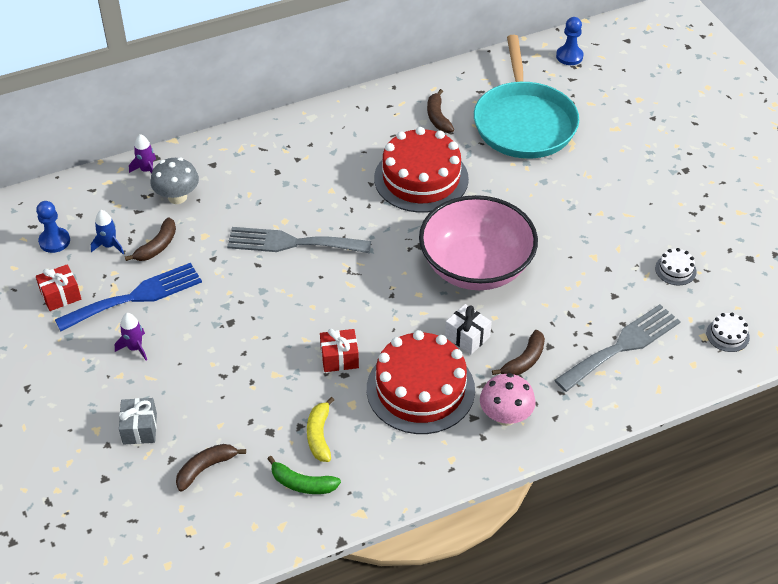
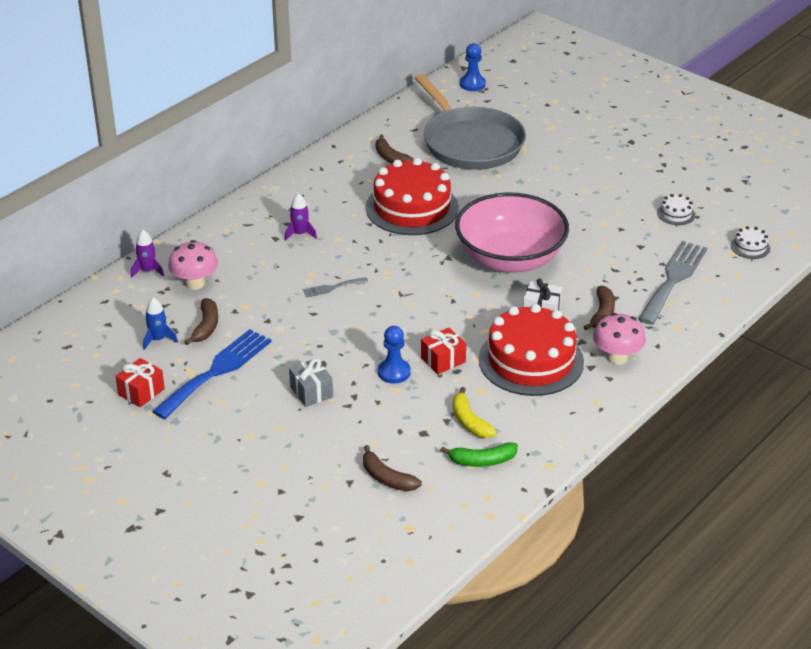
camera: 25 degrees left, 10 degrees down
(54, 241) = (100, 352): blue pawn -> blue pawn (394, 372)
(135, 348) = (247, 410): purple rocket -> purple rocket (300, 234)
(140, 428) = (302, 469): grey gift -> grey gift (311, 392)
(177, 197) = (195, 283): grey mushroom -> pink mushroom
(205, 468) = (387, 478): brown banana -> brown banana turned 75 degrees counterclockwise
(292, 243) = (332, 288): grey fork -> grey fork, size x0.46
(524, 122) = (470, 142): turquoise pan -> grey pan

